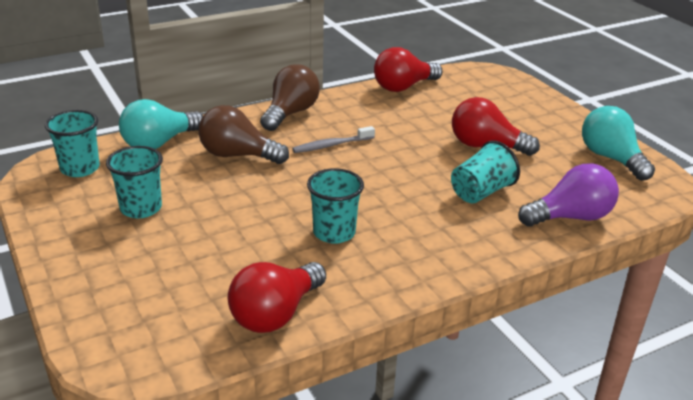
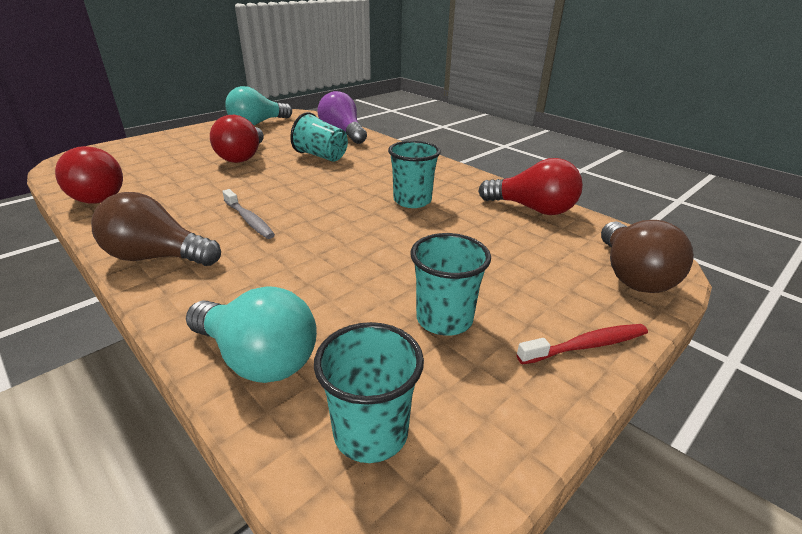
camera: 105 degrees left, 0 degrees up
(66, 260) = (586, 345): none -> red toothbrush
(238, 155) = (285, 275): brown light bulb -> brown light bulb (632, 275)

